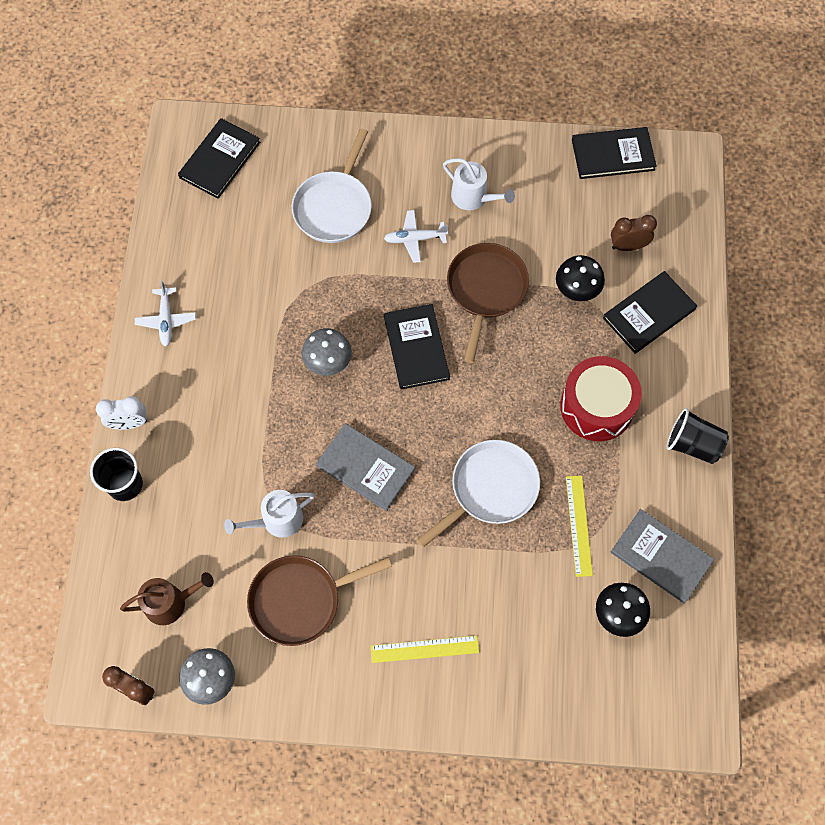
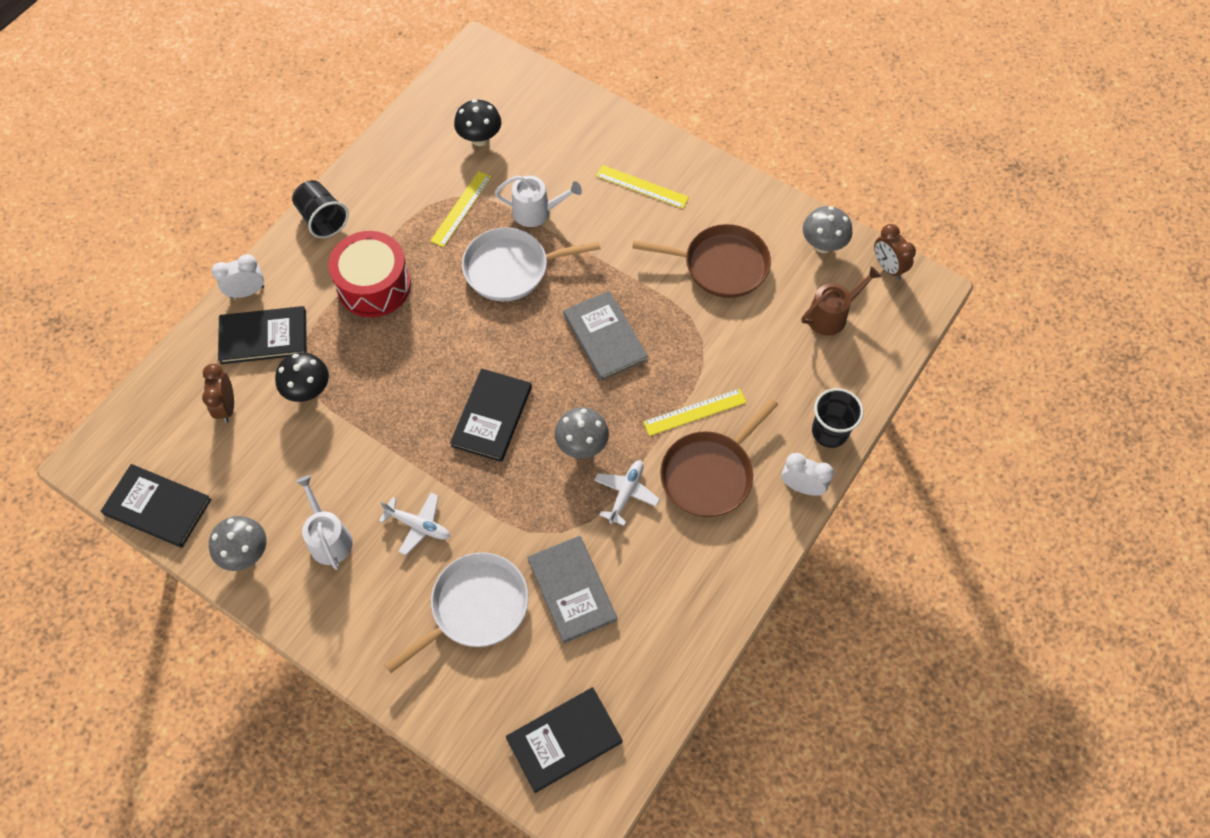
camera: 150 degrees left, 5 degrees down
(166, 320) = (717, 574): white plane -> white plane (626, 493)
(170, 602) = (831, 315): brown watering can -> brown watering can turned 135 degrees clockwise
(250, 440) = (695, 412): none -> yellow ruler
(277, 520) = (707, 333): white watering can -> white watering can (536, 212)
(486, 289) = (389, 436): brown pan -> brown pan (709, 474)
(523, 158) = (246, 553): none -> grey mushroom
(628, 246) = (226, 407): brown clock -> brown clock turned 60 degrees clockwise
(661, 556) = (416, 158): grey book -> grey book (572, 590)
(696, 343) = (247, 292): none -> white clock

